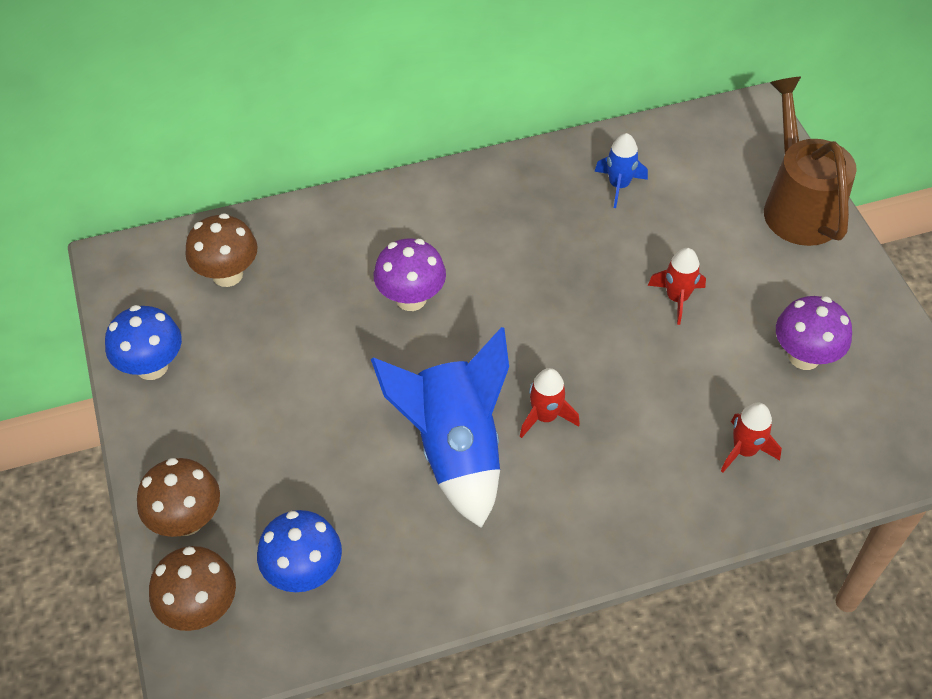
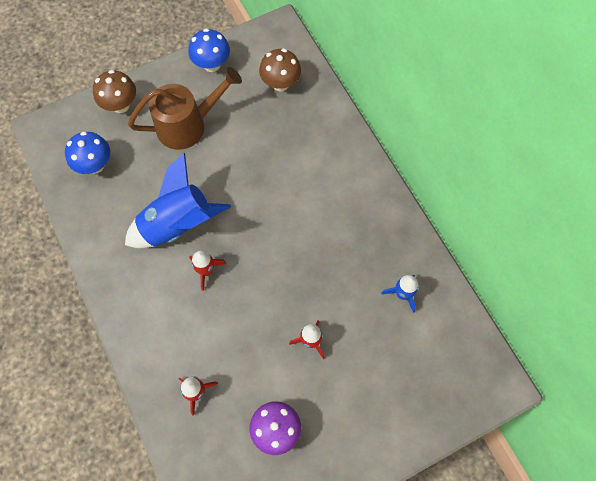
camera: 80 degrees right, 15 degrees up
(200, 609) = (72, 124): brown mushroom -> none
(411, 298) = (281, 182): purple mushroom -> none
(797, 205) = (414, 421): brown watering can -> brown watering can (188, 125)

